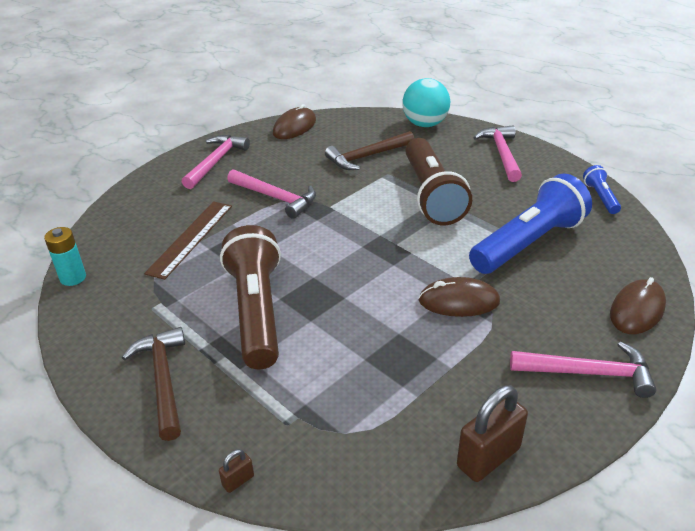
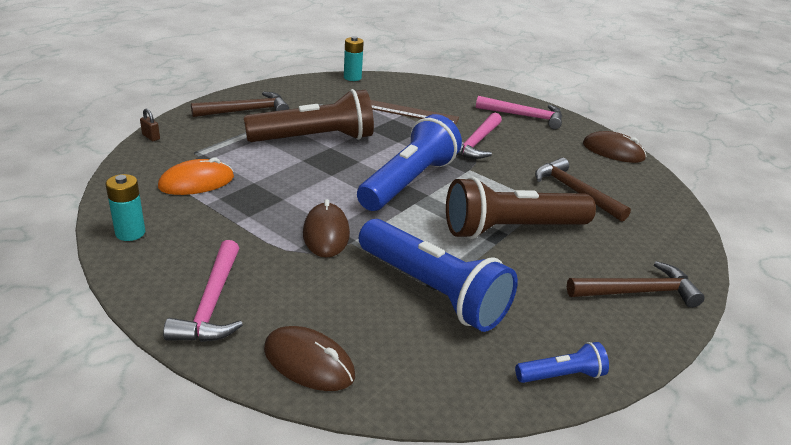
camera: 80 degrees right, 5 degrees down
(356, 245) = (409, 182): none -> blue flashlight
(368, 411) = (196, 182): none -> orange mouse
(425, 124) = (678, 234): turquoise ball -> none
(488, 457) = (130, 233): brown padlock -> turquoise battery
(501, 154) = (637, 292): pink hammer -> brown hammer

